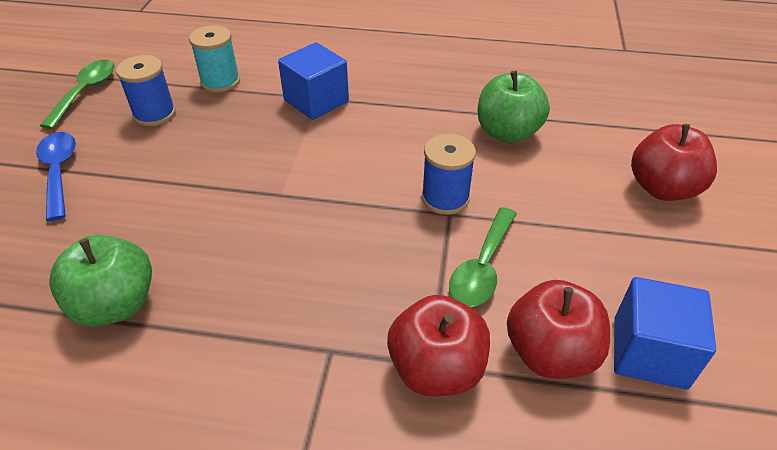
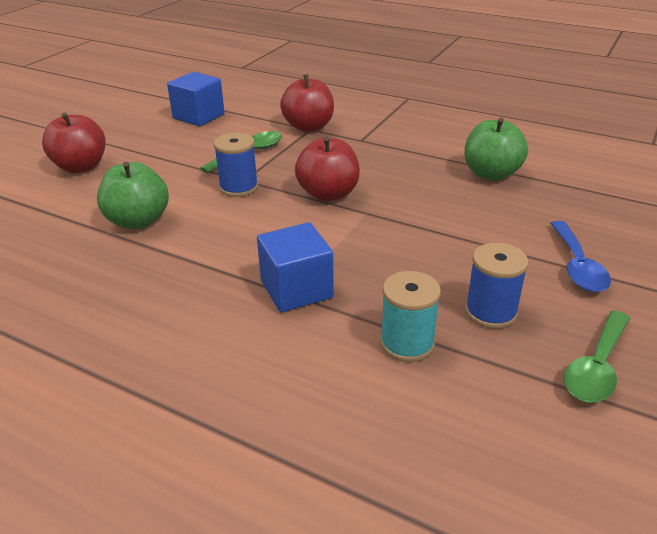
camera: 160 degrees left, 10 degrees down
(550, 353) = (247, 123): red apple -> red apple (328, 194)

